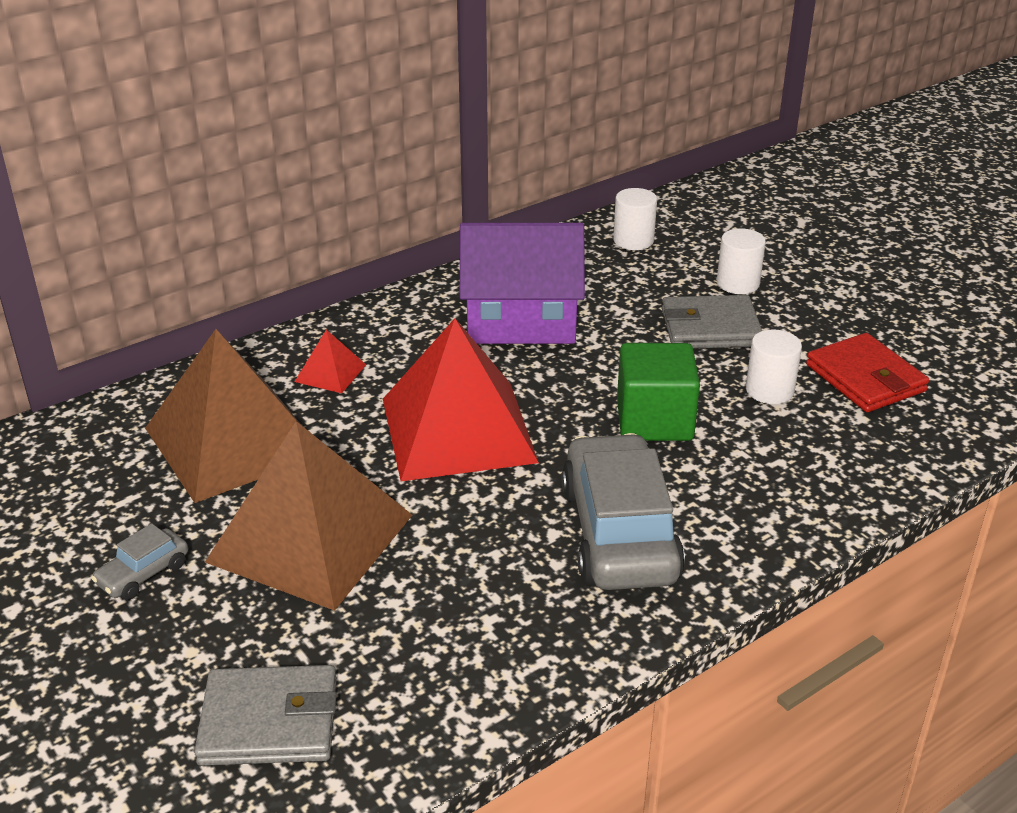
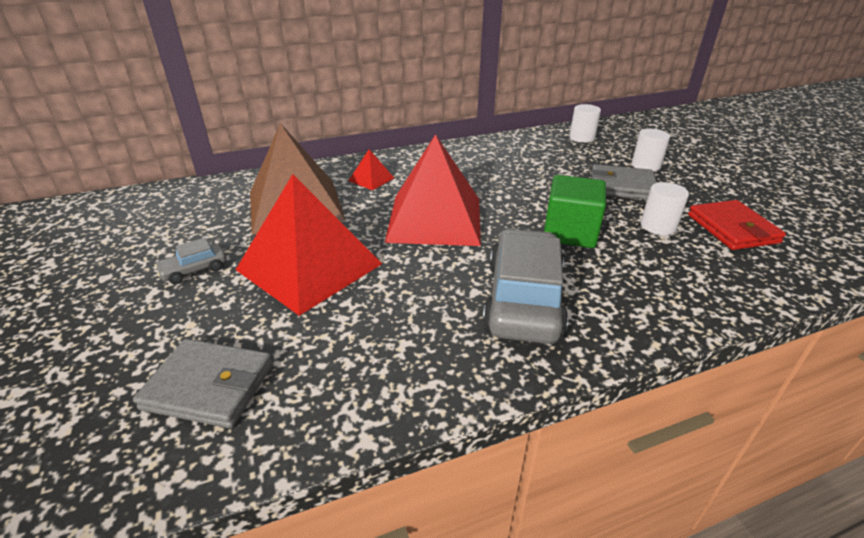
camera: 15 degrees right, 0 degrees up
(311, 538) = (309, 266): brown pyramid -> red pyramid
(521, 322) = (498, 168): purple house -> none

